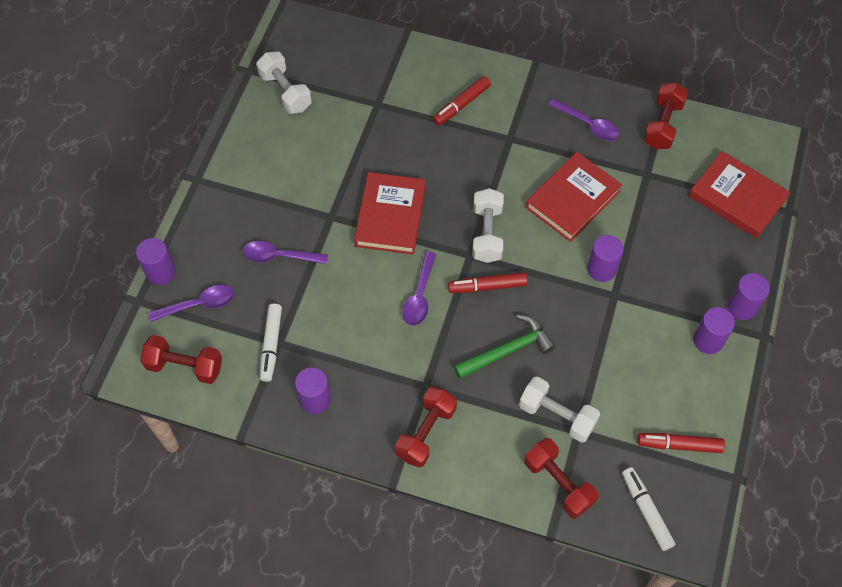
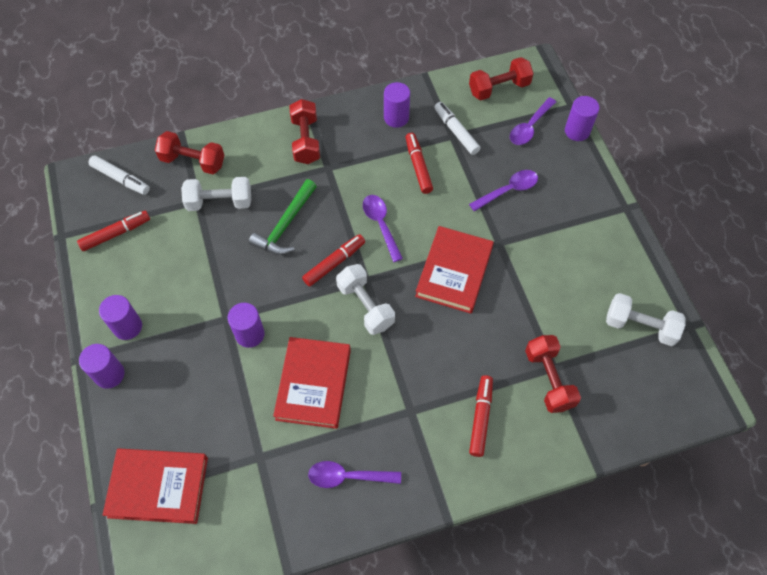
camera: 145 degrees right, 0 degrees up
(339, 331) = (418, 167): none -> red marker
(390, 216) = (454, 272): red book -> red book turned 45 degrees clockwise
(663, 125) = (273, 528): red dumbbell -> red dumbbell (548, 379)

